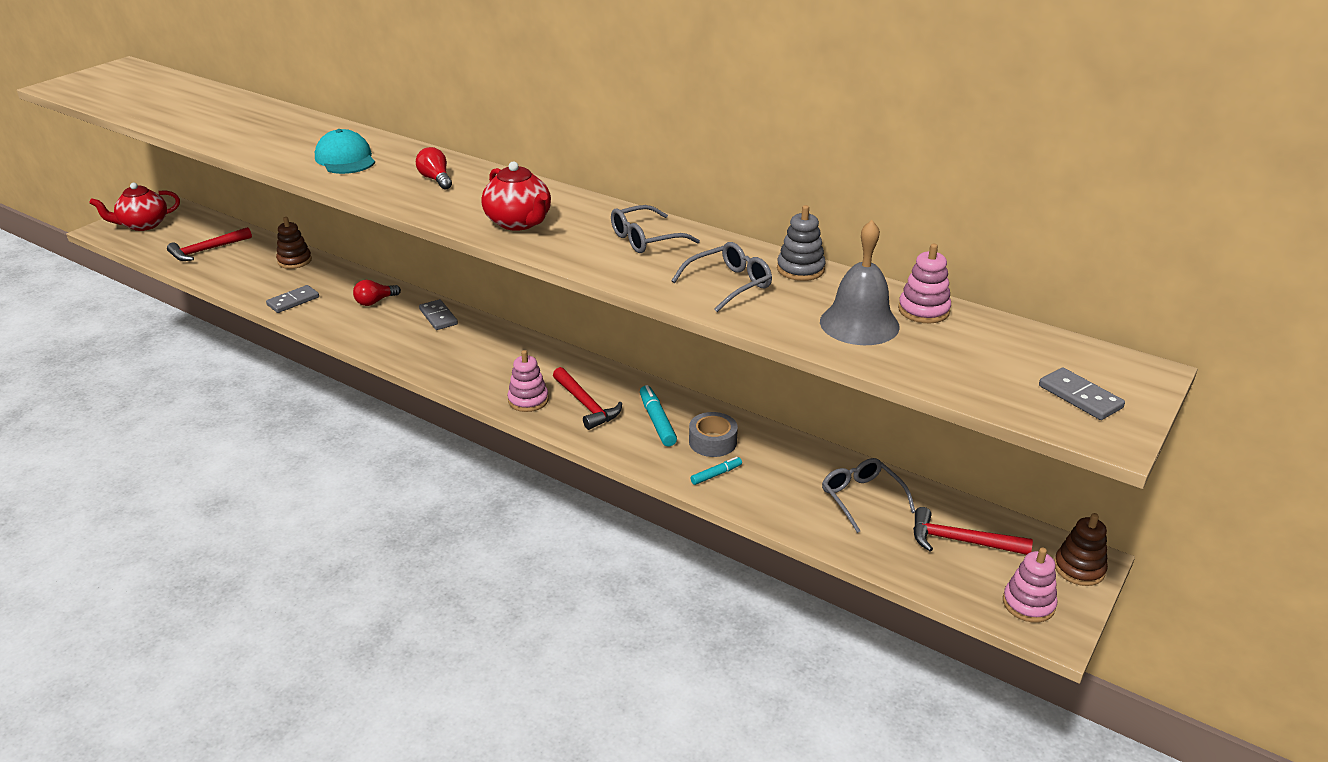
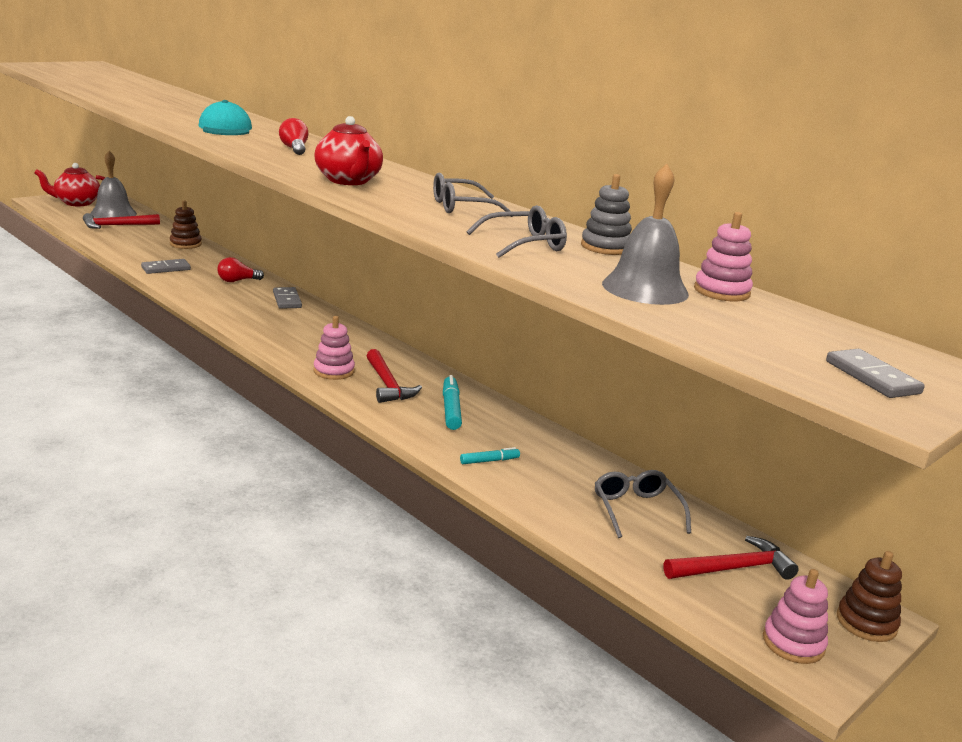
camera: 10 degrees right, 10 degrees down
(192, 232) = (113, 213): none -> grey bell
(712, 442) = (499, 435): grey tape -> none
(961, 541) = (733, 569): red hammer -> red hammer turned 135 degrees clockwise

